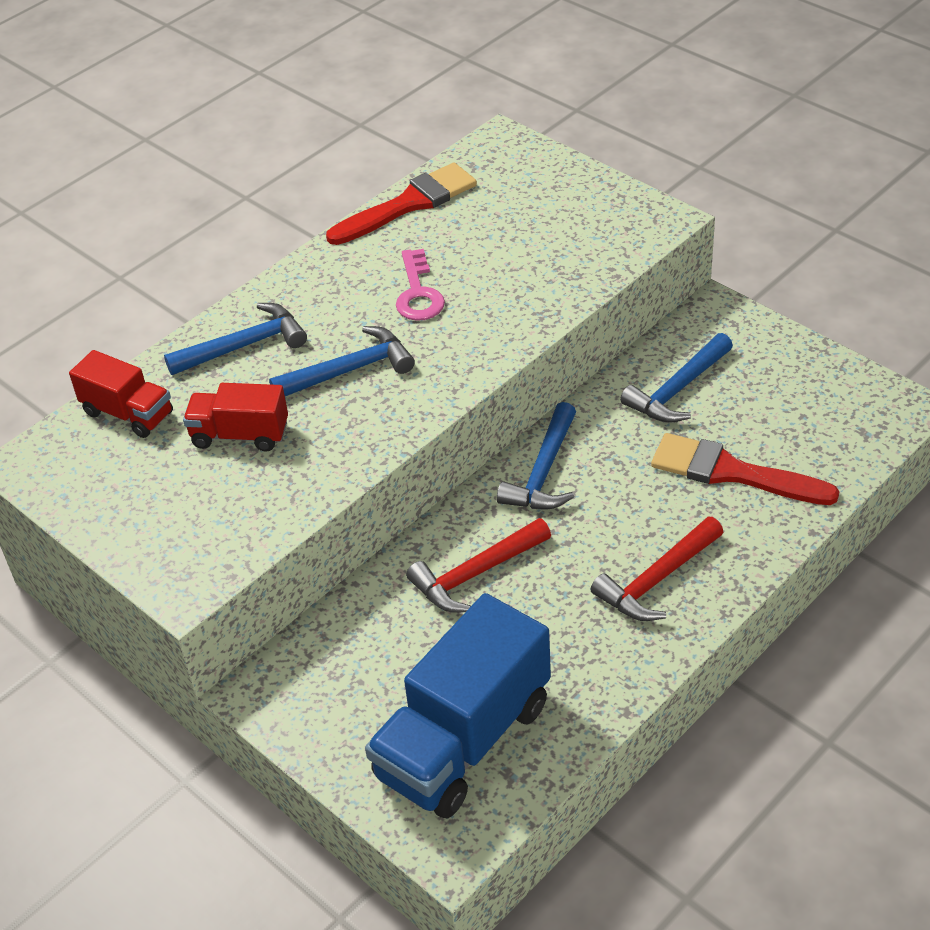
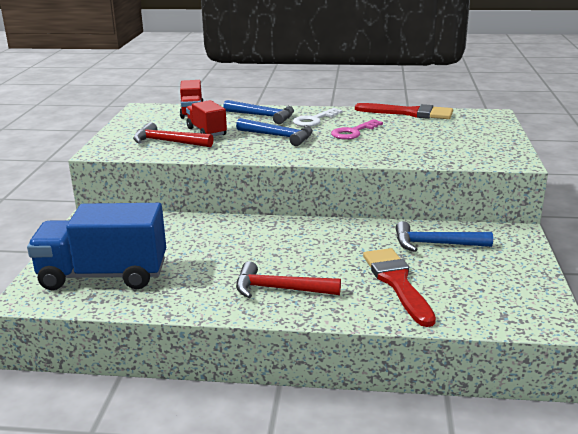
camera: 50 degrees right, 20 degrees down
(325, 304) = (314, 120): none -> white key
(475, 574) = (221, 239): red hammer -> red hammer (168, 142)
(544, 472) = (316, 231): blue hammer -> none

